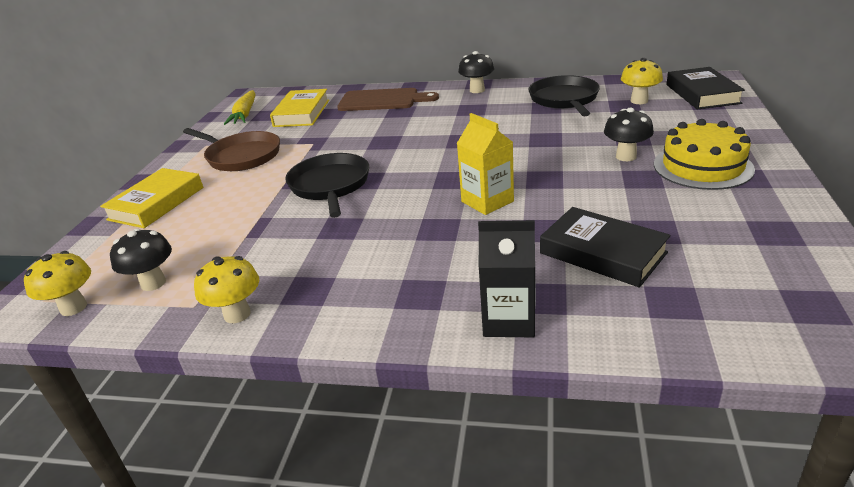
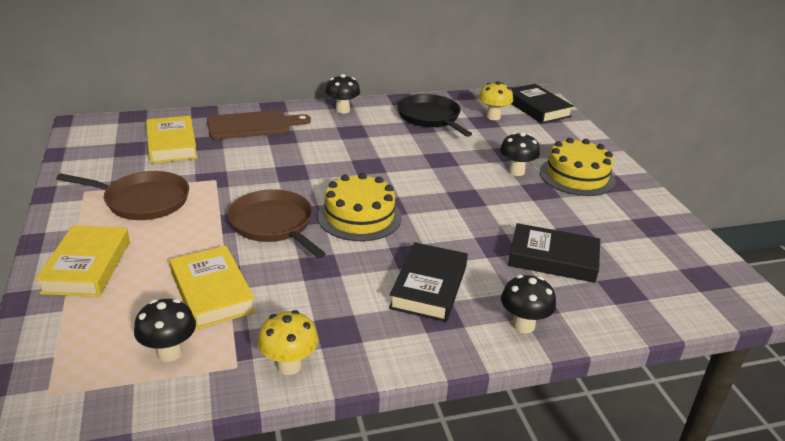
camera: 30 degrees left, 0 degrees up
(73, 307) = (98, 395): yellow mushroom -> none
(230, 237) = (212, 292): none -> yellow book
(245, 114) = (101, 149): yellow carrot -> none
(330, 185) = (273, 224): black pan -> brown pan
(415, 186) = (359, 217): none -> yellow cake
(432, 262) = (428, 287): none -> black book
(487, 201) = (434, 224): yellow carton -> none
(509, 320) = (523, 325): black carton -> black mushroom

